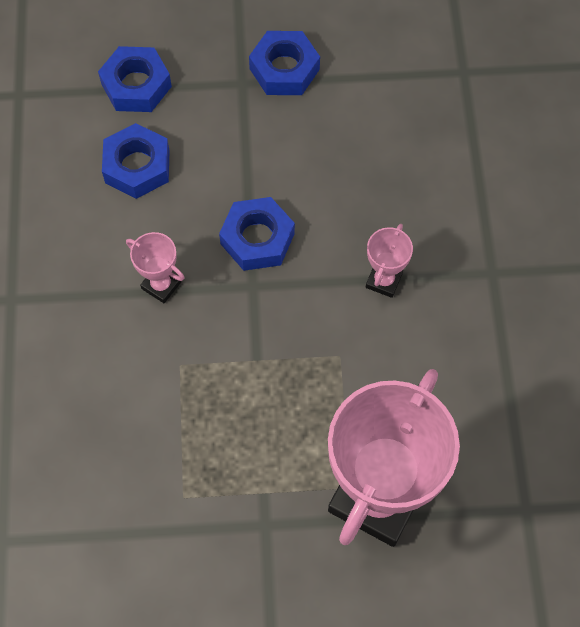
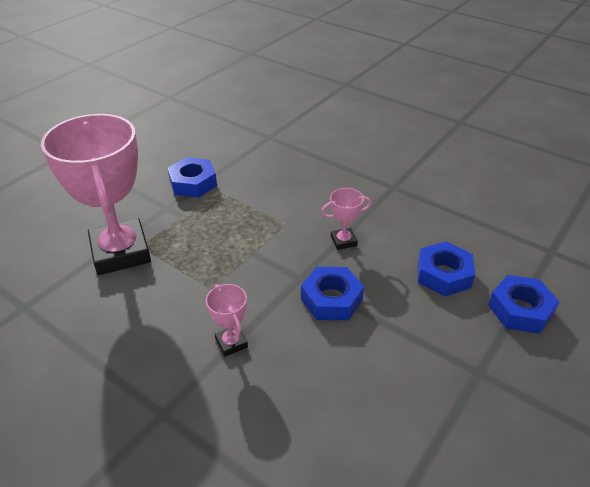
camera: 130 degrees right, 25 degrees down
(284, 69) = (474, 409): blue nut -> blue nut (193, 183)

